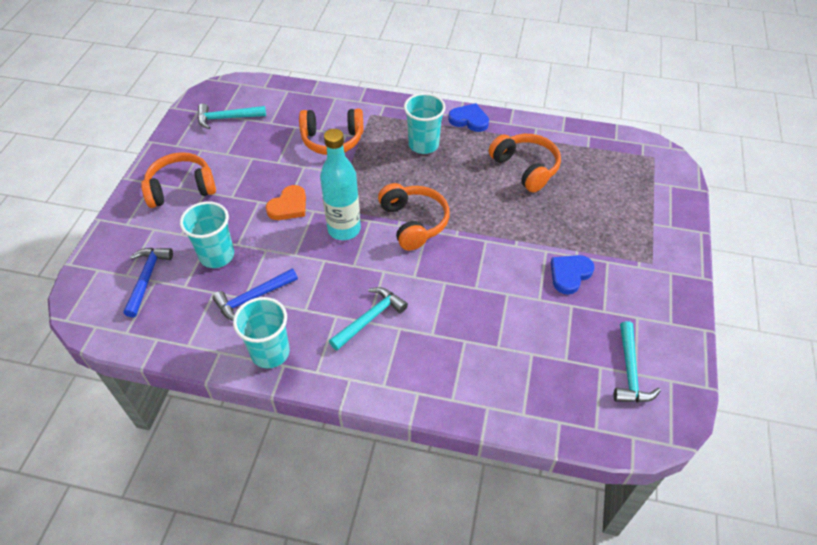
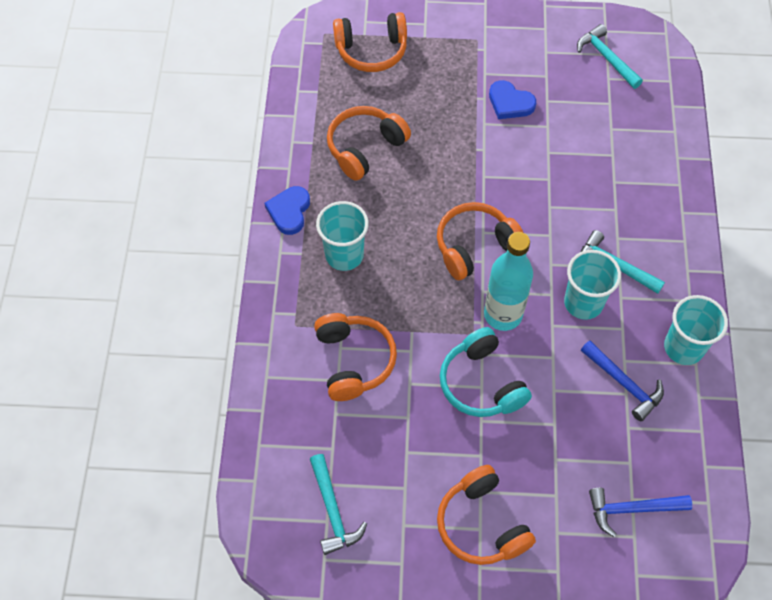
camera: 100 degrees left, 10 degrees up
(217, 256) = (577, 441): turquoise cup -> turquoise cup (583, 303)
(288, 206) = (481, 383): orange heart -> turquoise headphones
(630, 371) = (606, 58): turquoise hammer -> turquoise hammer turned 120 degrees counterclockwise
(634, 185) = (371, 51): none -> orange headphones

